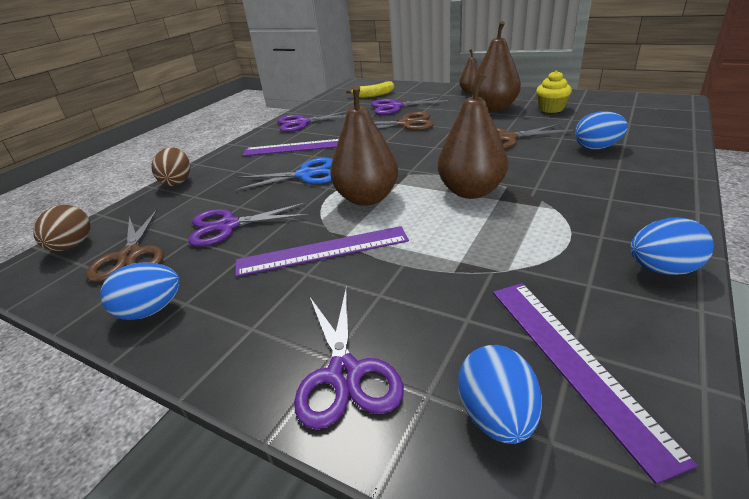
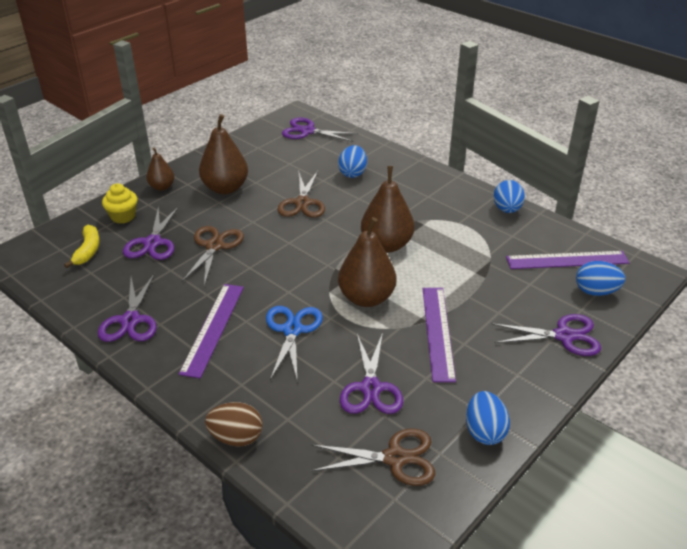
camera: 80 degrees left, 5 degrees up
(72, 246) = (353, 516): brown egg -> none
(551, 109) = (258, 163): yellow cupcake -> yellow cupcake (123, 216)
(648, 112) = (307, 131): none -> purple scissors

